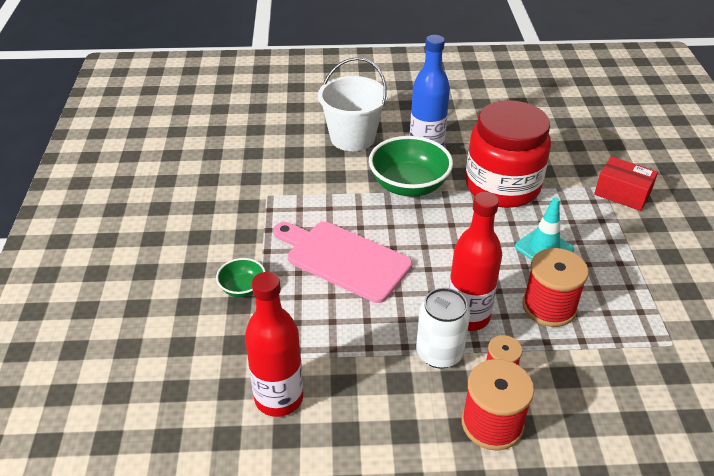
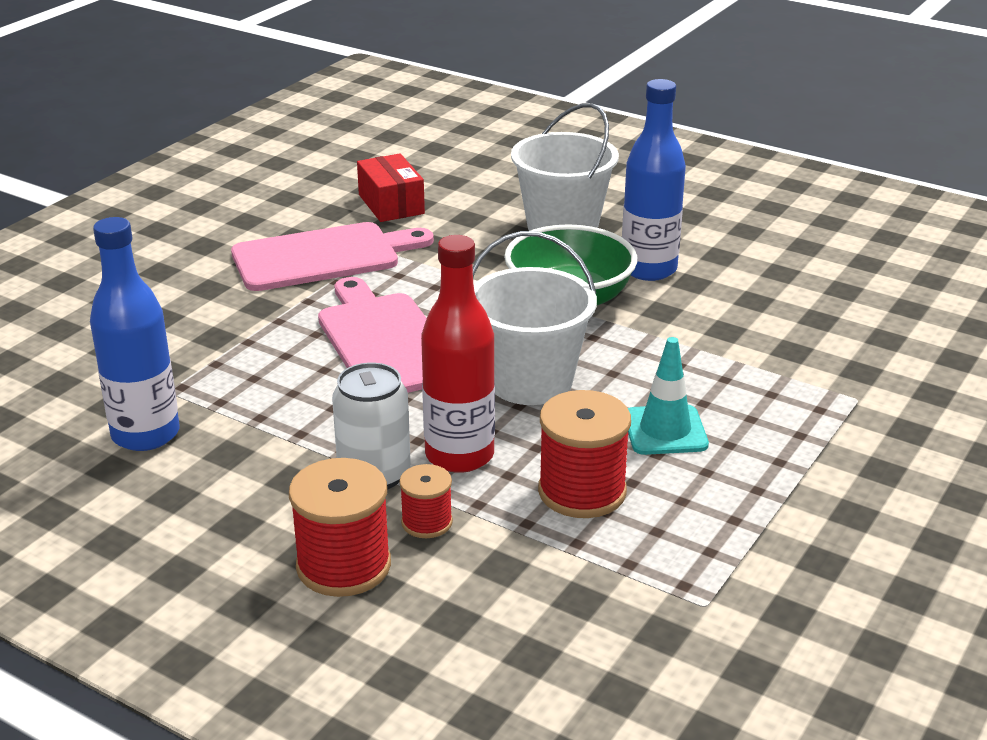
camera: 35 degrees right, 10 degrees down
(240, 215) = (323, 257): none -> pink cutting board
(242, 288) = (237, 324): green bowl -> none
(279, 398) = (145, 434): red bottle -> blue bottle
(448, 249) = (530, 381): none -> white bucket
(502, 186) = (700, 345): red jar -> none
(622, 193) = (881, 418): red box -> red box (391, 204)

